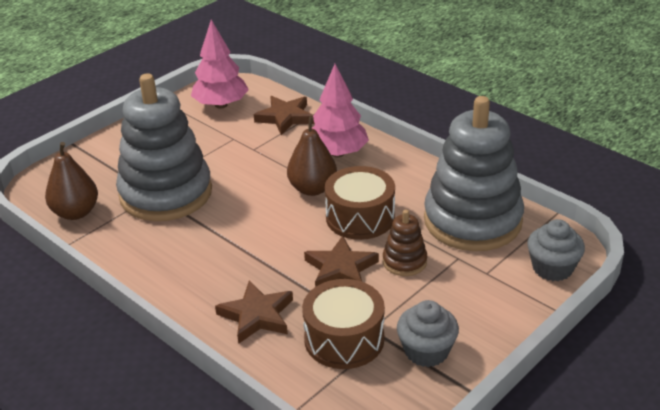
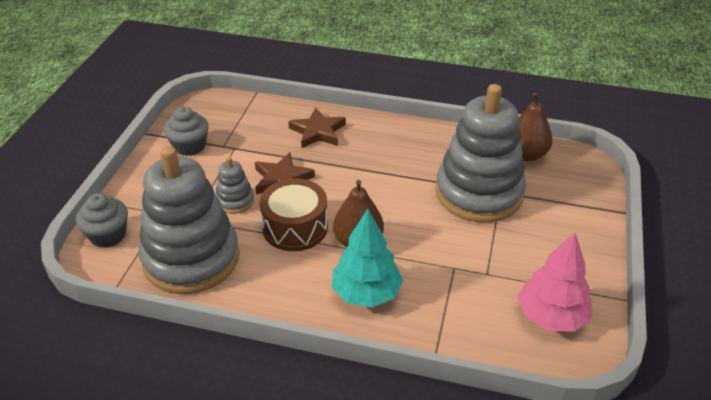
camera: 150 degrees right, 5 degrees up
(285, 117) = (463, 324): brown star -> none
(338, 153) = (366, 293): pink tree -> turquoise tree
(344, 339) = (249, 136): brown drum -> none
(404, 262) = (235, 201): brown stacking toy -> grey stacking toy

